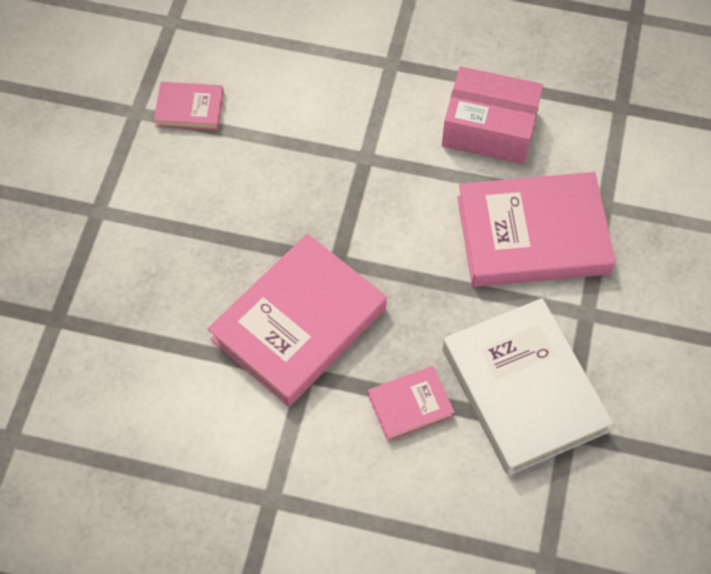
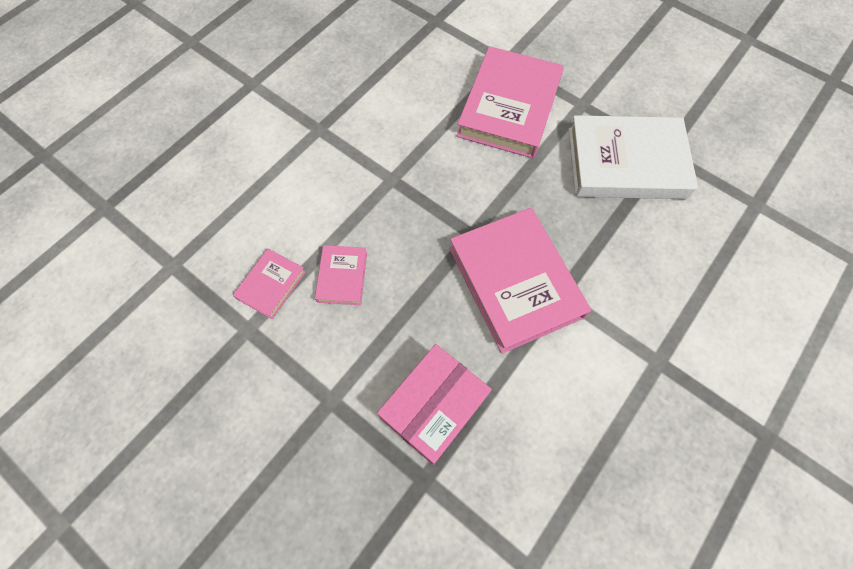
camera: 65 degrees left, 5 degrees up
(410, 405) = (613, 235): pink book -> pink book (342, 277)
(489, 128) = (410, 95): pink box -> pink box (433, 407)

